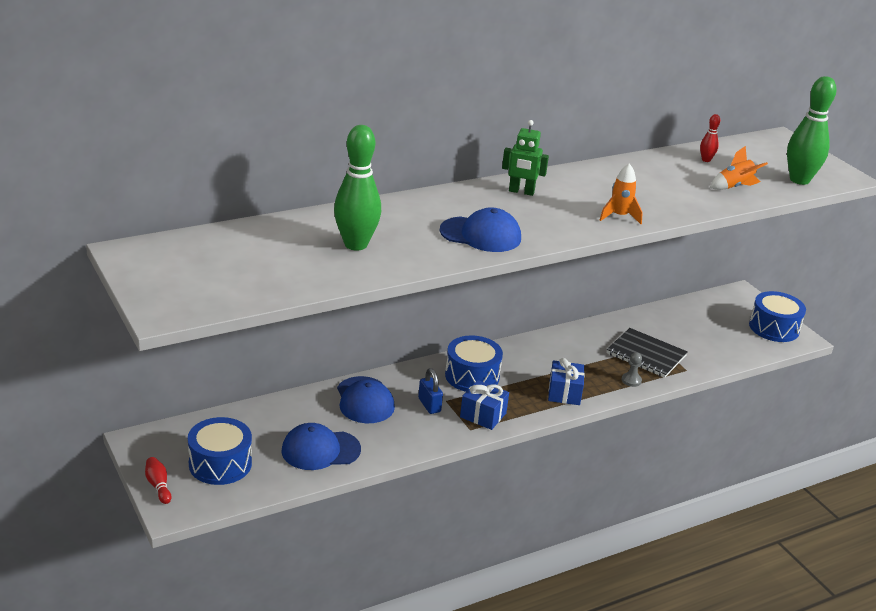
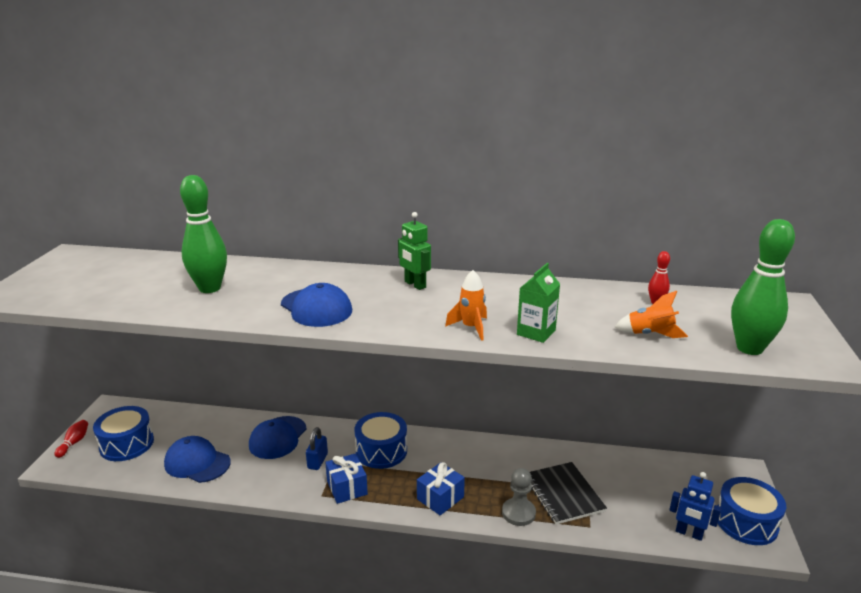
camera: 40 degrees right, 5 degrees down
(631, 380) = (518, 513): grey pawn -> grey pawn, size x1.56
(666, 207) = (536, 332): none -> green carton
(749, 349) = (689, 533): none -> blue robot

